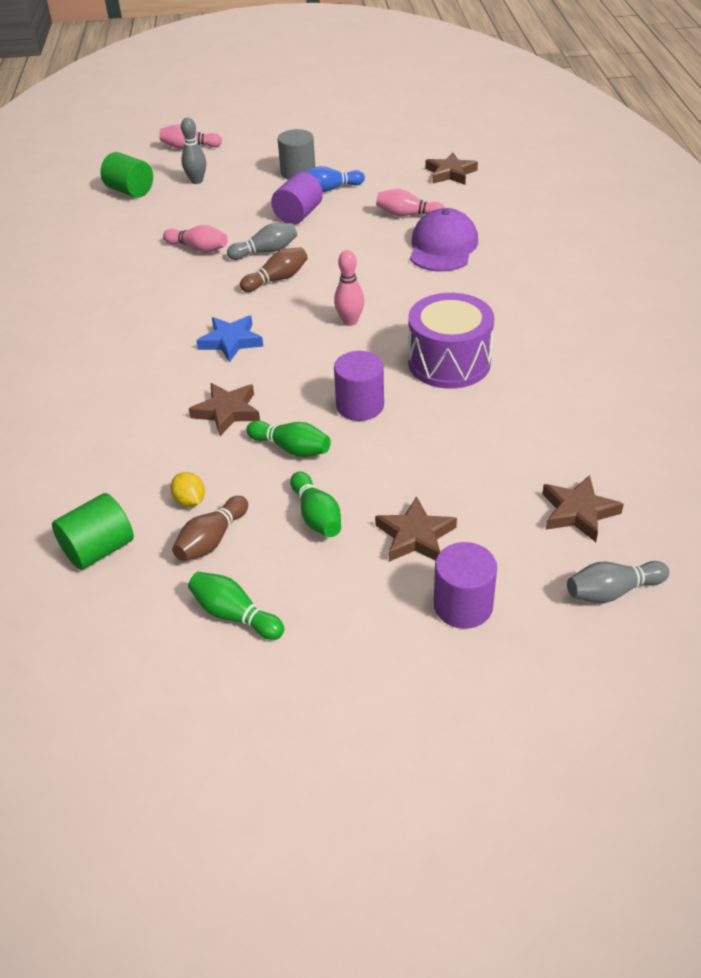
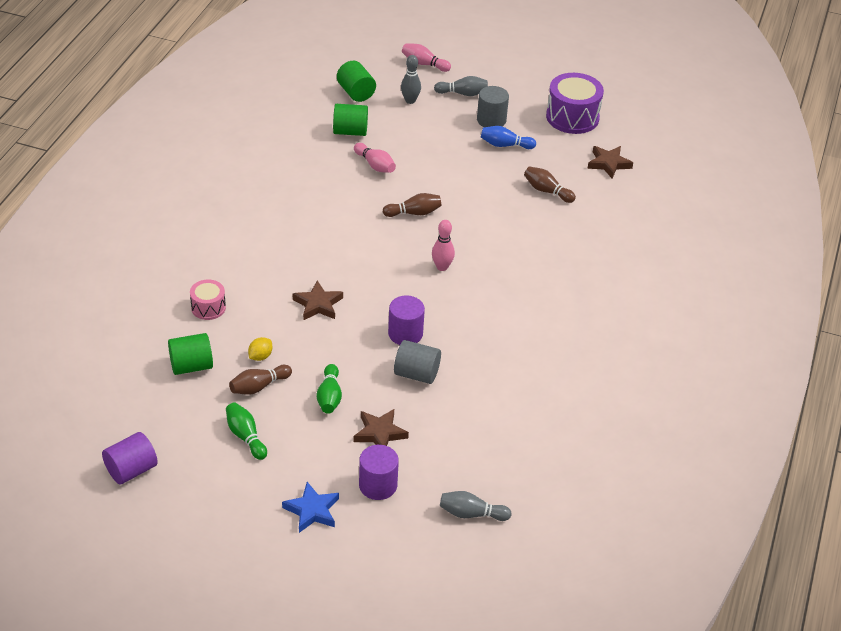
camera: 20 degrees right, 0 degrees up
(81, 467) = (208, 307): none -> pink drum
(147, 227) = (350, 131): none -> green cylinder
(190, 501) = (260, 356): yellow lemon -> yellow lemon turned 45 degrees clockwise
(231, 341) = (352, 252): blue star -> blue star (312, 510)
(265, 251) = (421, 185): grey bowling pin -> grey bowling pin (463, 93)
(291, 448) = (342, 346): green bowling pin -> none
(298, 215) = (465, 161): purple cylinder -> purple cylinder (131, 470)
(407, 215) = (547, 191): pink bowling pin -> brown bowling pin
(408, 446) = (416, 374): none -> grey cylinder
(443, 247) = (552, 230): purple cap -> none
(449, 362) = (487, 325): purple drum -> purple drum (572, 117)
(578, 512) = (490, 459): brown star -> none

